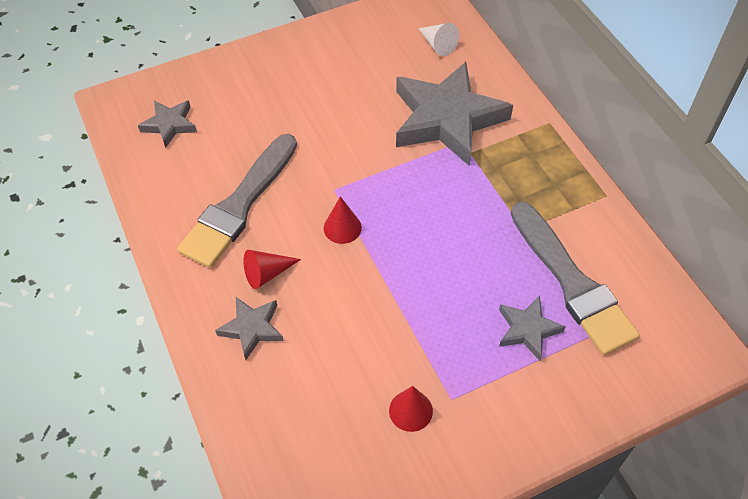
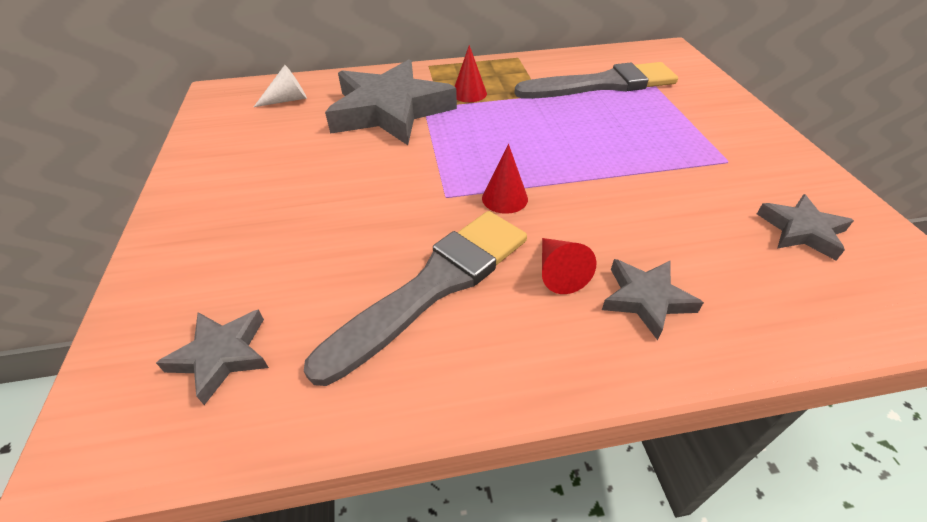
camera: 75 degrees left, 10 degrees down
(239, 205) = (433, 286): grey brush -> grey brush turned 90 degrees counterclockwise
(410, 410) = (747, 187): red cone -> red cone (469, 93)
(527, 329) = (649, 111): grey star -> grey star (801, 230)

